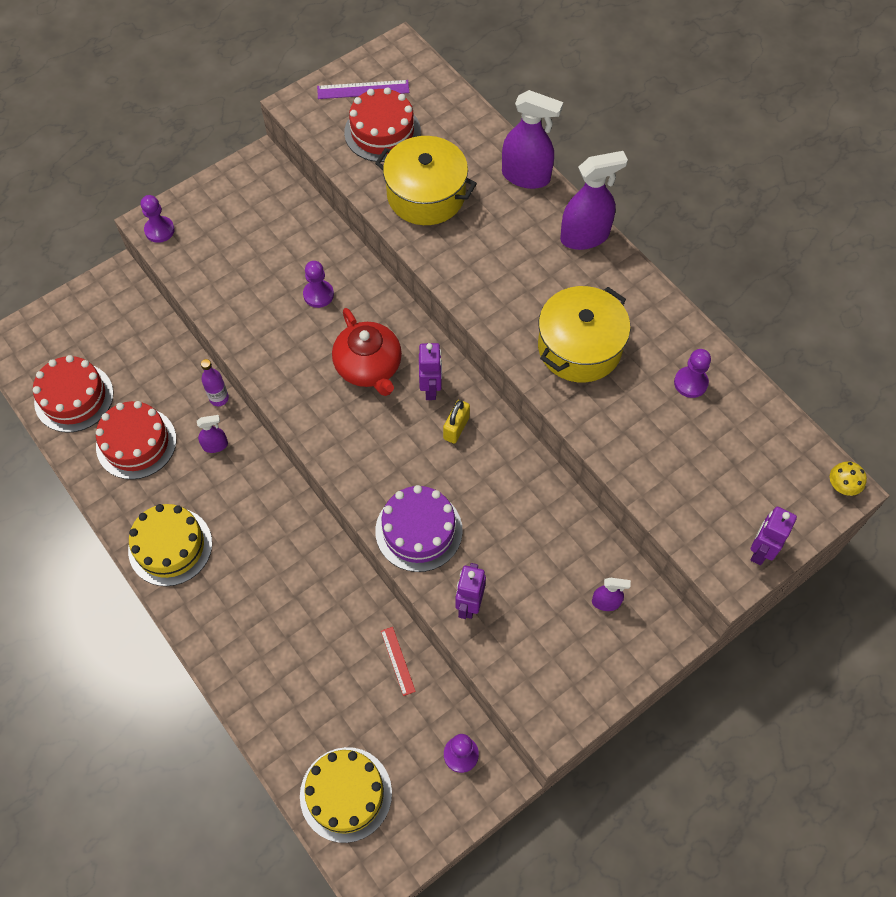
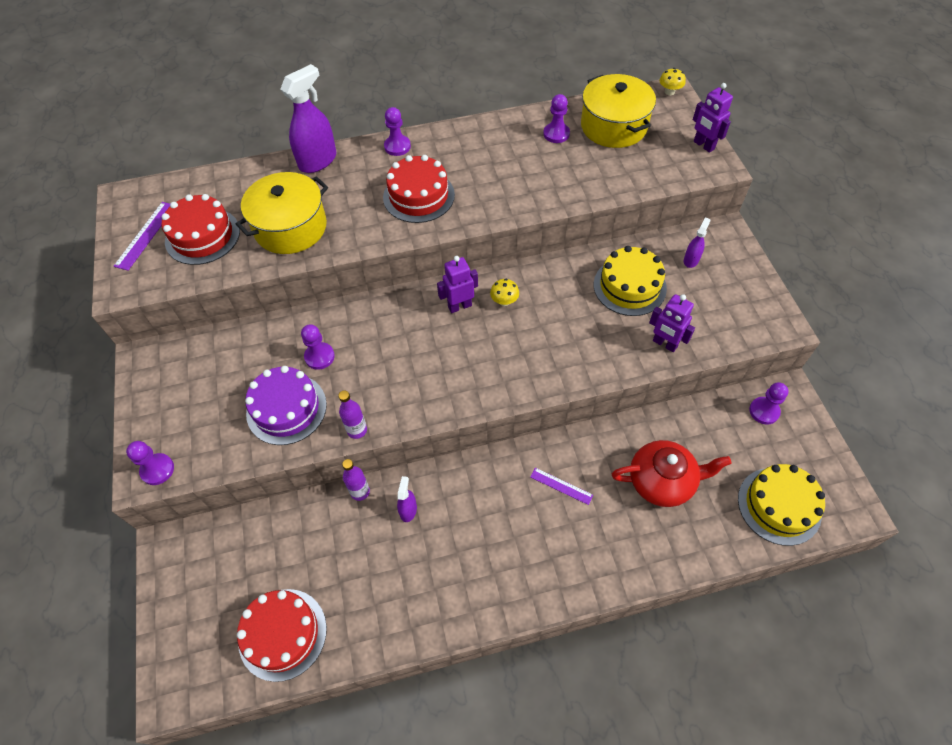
camera: 65 degrees left, 5 degrees down
(136, 443) = (369, 584): red cake -> red cake (418, 196)
(170, 546) = (496, 583): yellow cake -> yellow cake (629, 286)
(252, 360) = (357, 430): none -> purple bottle
(289, 570) = (561, 486): none -> purple ruler
(369, 367) = (415, 342): red teapot -> red teapot (662, 481)
(397, 661) = (672, 429): red ruler -> none
(419, 530) = (586, 356): purple cake -> purple cake (286, 409)
(431, 389) = (459, 306): purple robot -> purple robot turned 45 degrees counterclockwise
(456, 428) = (504, 301): yellow padlock -> yellow mushroom
(579, 347) = (494, 182): yellow pot -> yellow pot (613, 126)
(585, 236) = (397, 146): purple spray bottle -> purple pawn

